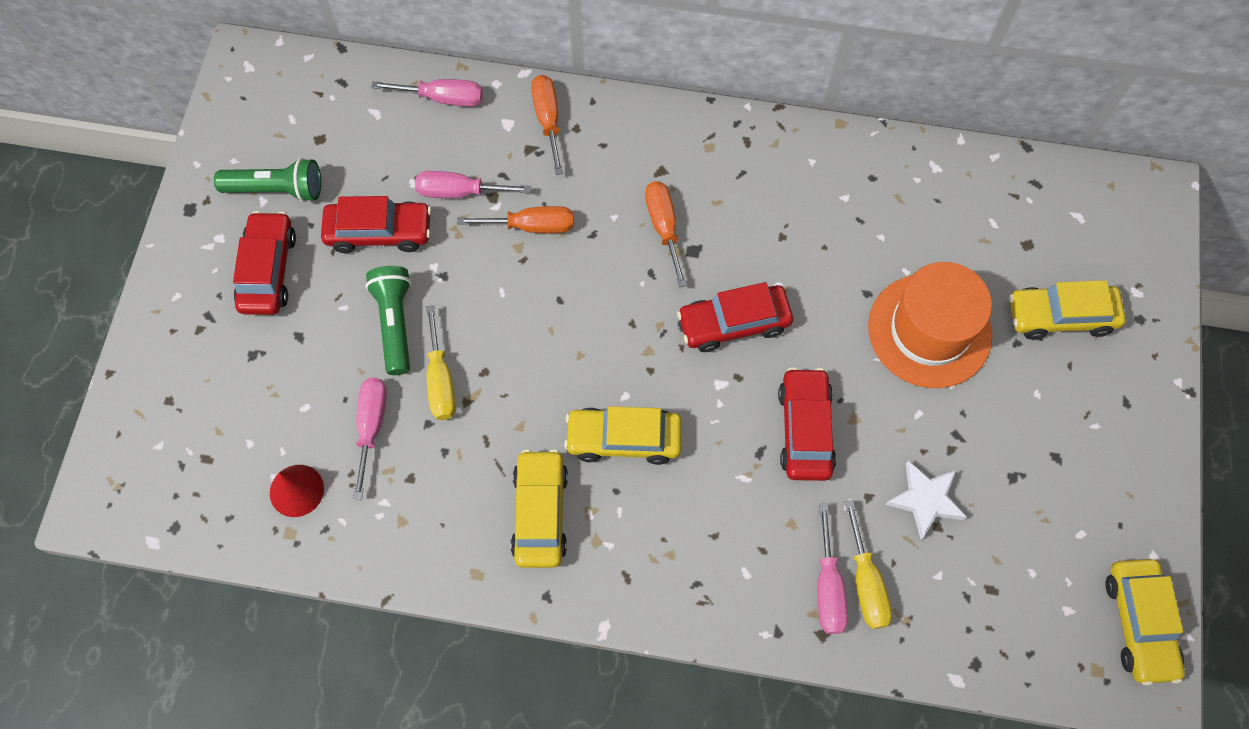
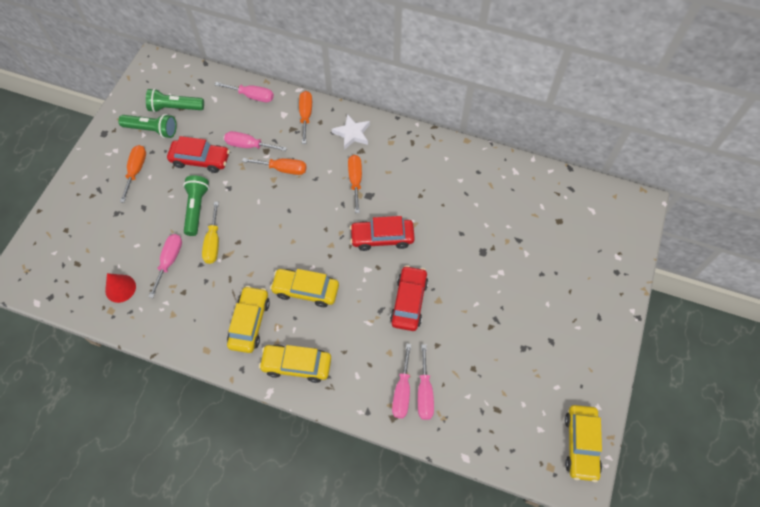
camera: 10 degrees right, 5 degrees down
(268, 270) = (136, 171): red car -> orange screwdriver
(308, 141) = (175, 108): none -> green flashlight
(865, 582) = (424, 393): yellow screwdriver -> pink screwdriver
(925, 500) = (469, 352): white star -> white star (352, 134)
(929, 330) = (492, 259): orange hat -> none
(1060, 316) = (570, 263): yellow car -> yellow car (296, 365)

